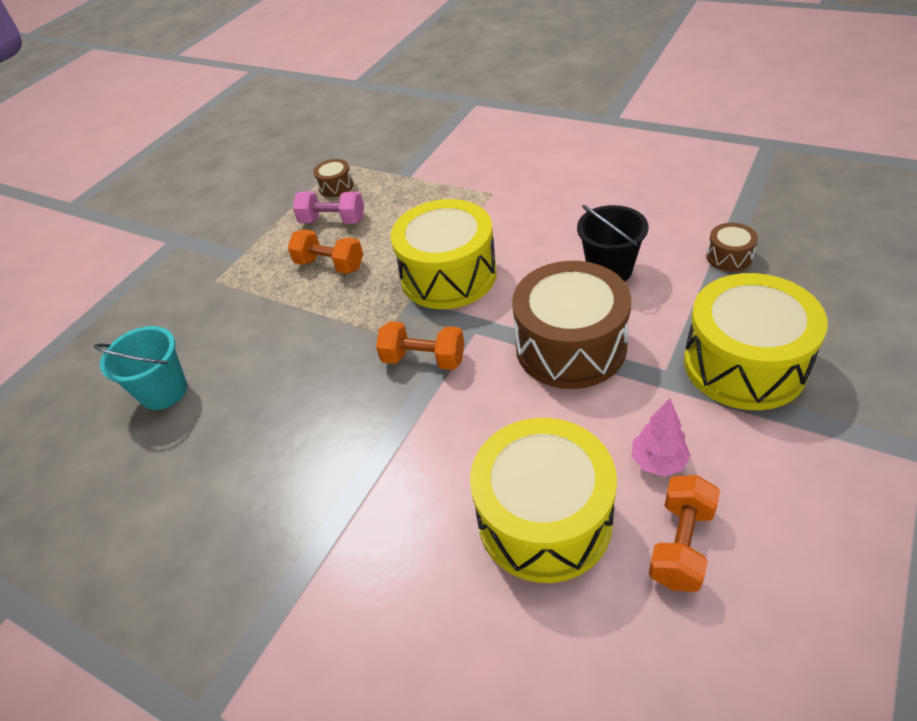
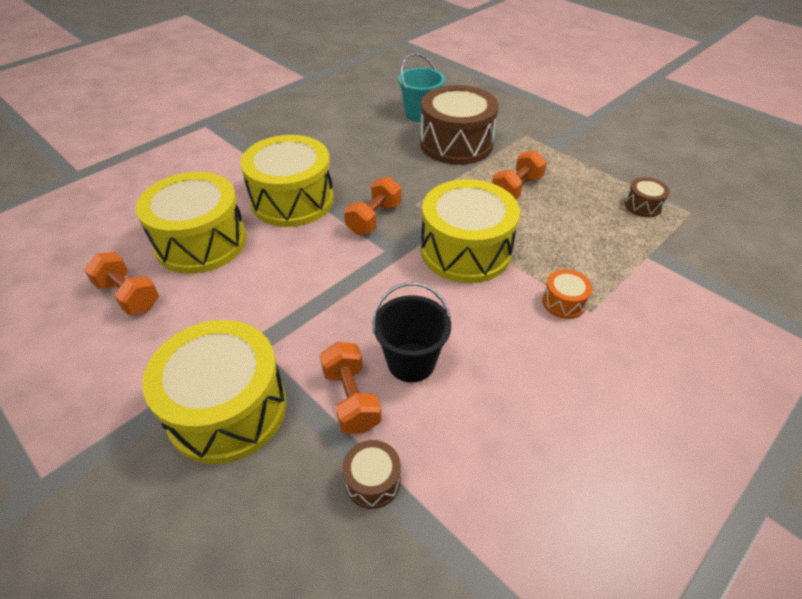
camera: 100 degrees right, 0 degrees up
(333, 221) = (582, 197): pink dumbbell -> none
(415, 455) = (292, 200): none -> yellow drum
(489, 207) = (563, 302): none -> orange drum
(570, 346) = (331, 300): brown drum -> brown drum (456, 144)
(658, 462) = (190, 309): pink tree -> none
(671, 291) = (351, 399): none -> orange dumbbell

